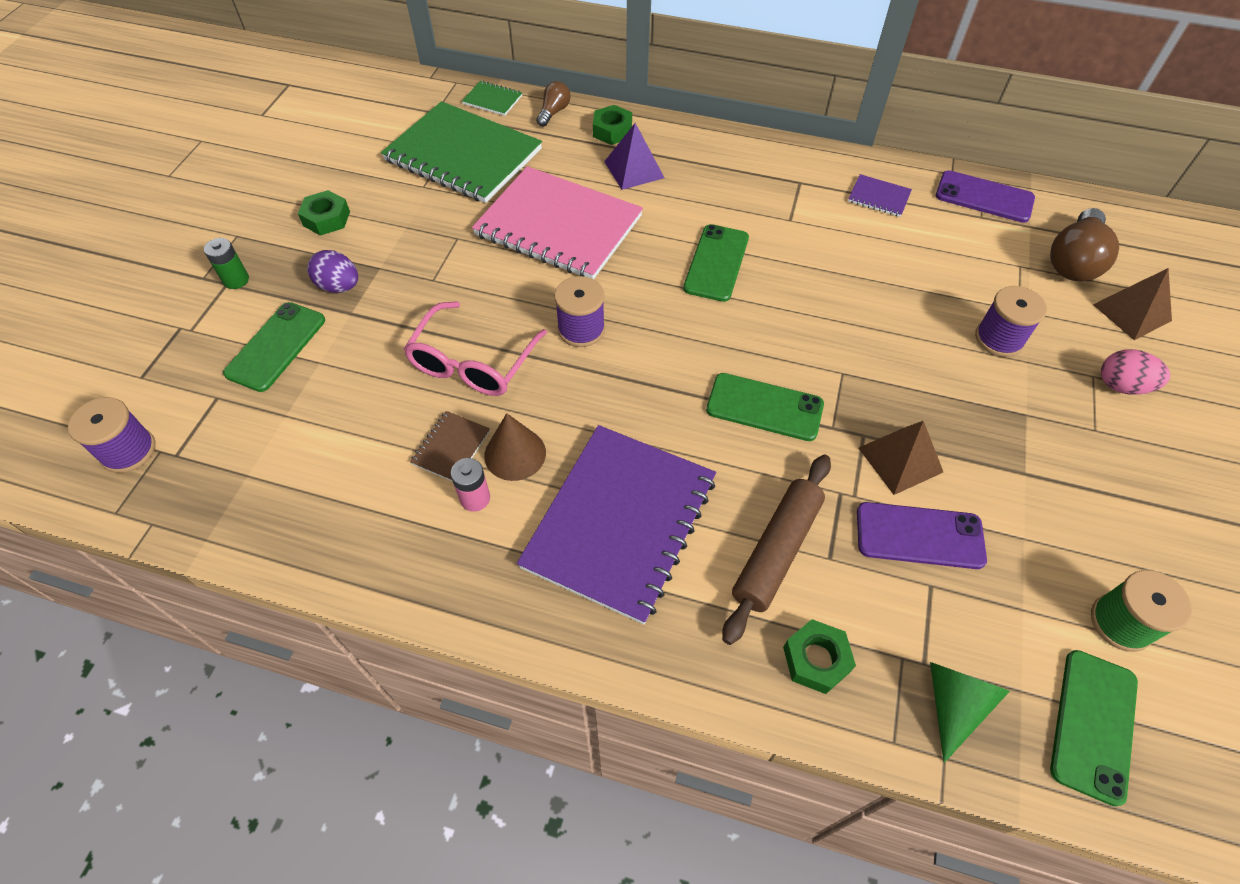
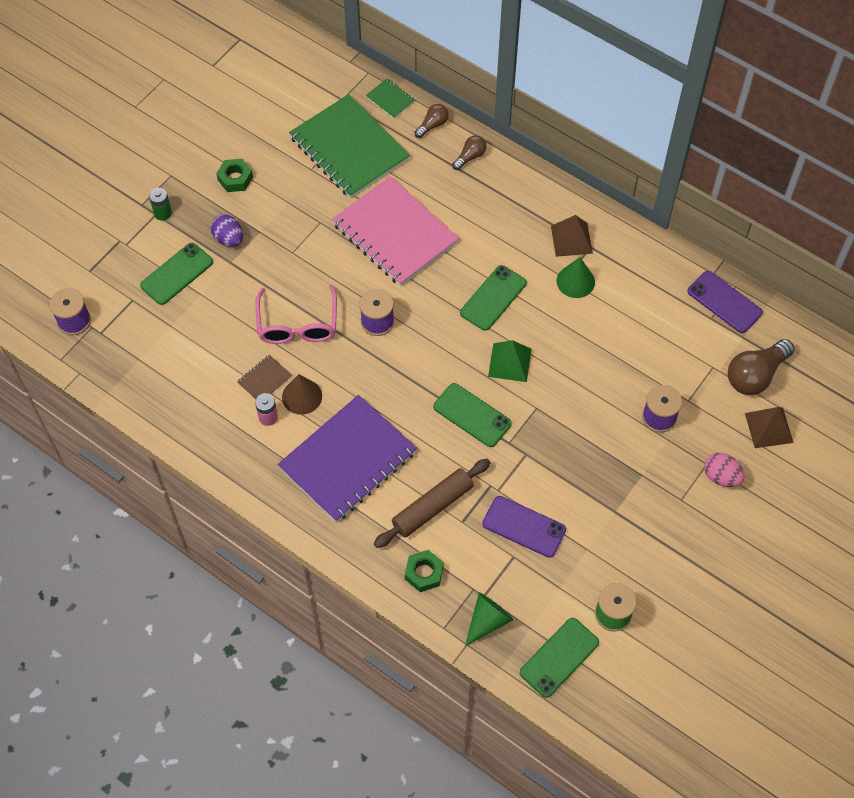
camera: 20 degrees right, 5 degrees up
(472, 363) = (297, 325): pink glasses -> pink glasses turned 45 degrees counterclockwise
(612, 131) = (470, 157): green nut -> brown light bulb
(634, 169) = (470, 198): purple pyramid -> none
(777, 329) = (509, 362): none -> green pyramid
(804, 220) = (575, 281): none -> green cone
(879, 197) = (643, 278): purple notebook -> none
(900, 460) = (540, 477): brown pyramid -> brown pyramid (571, 239)

